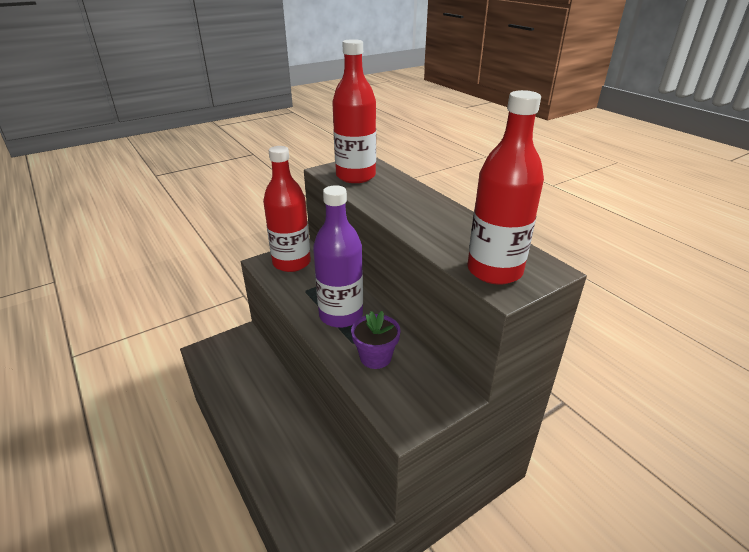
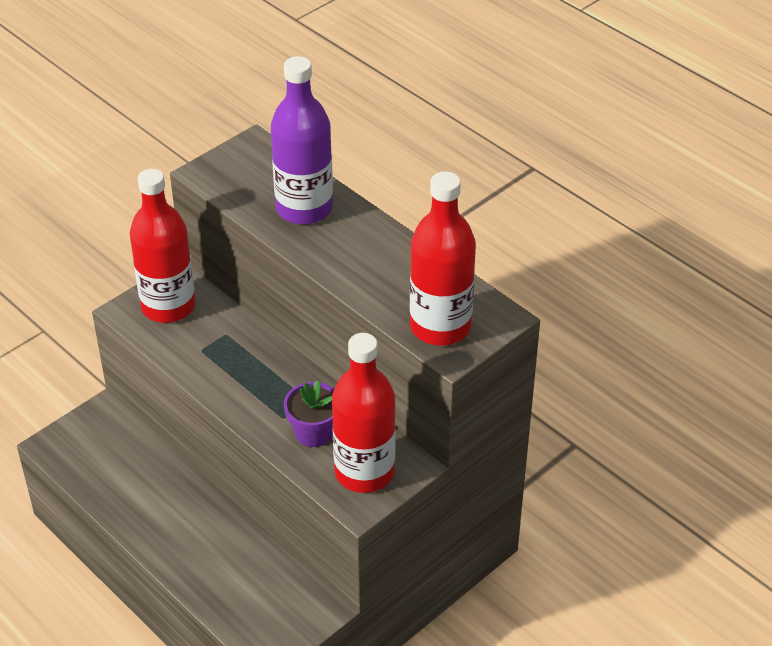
camera: 10 degrees left, 10 degrees up
(341, 315) = (259, 381): purple bottle -> purple bottle (304, 209)
(356, 176) = (249, 181): red bottle -> red bottle (364, 472)

